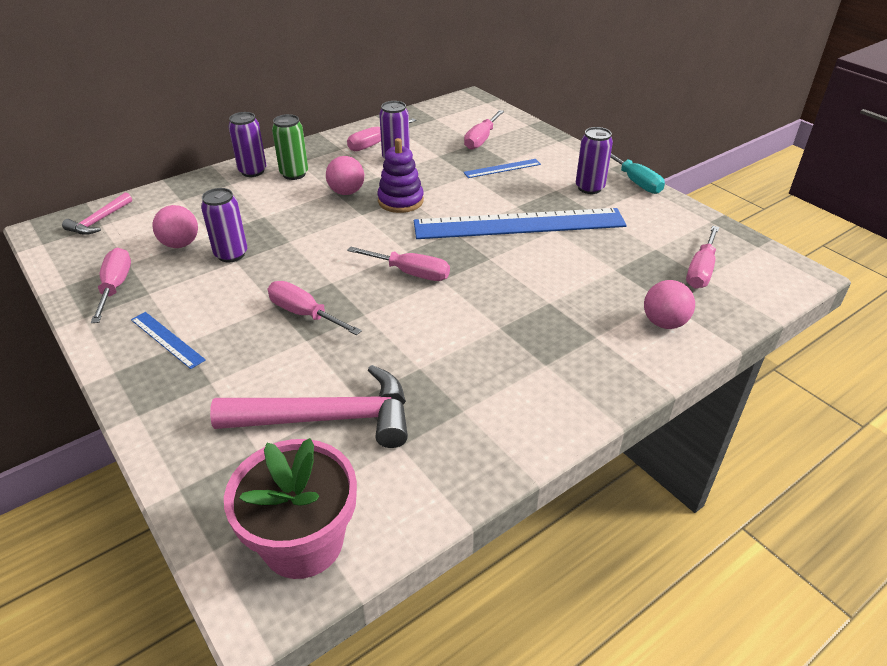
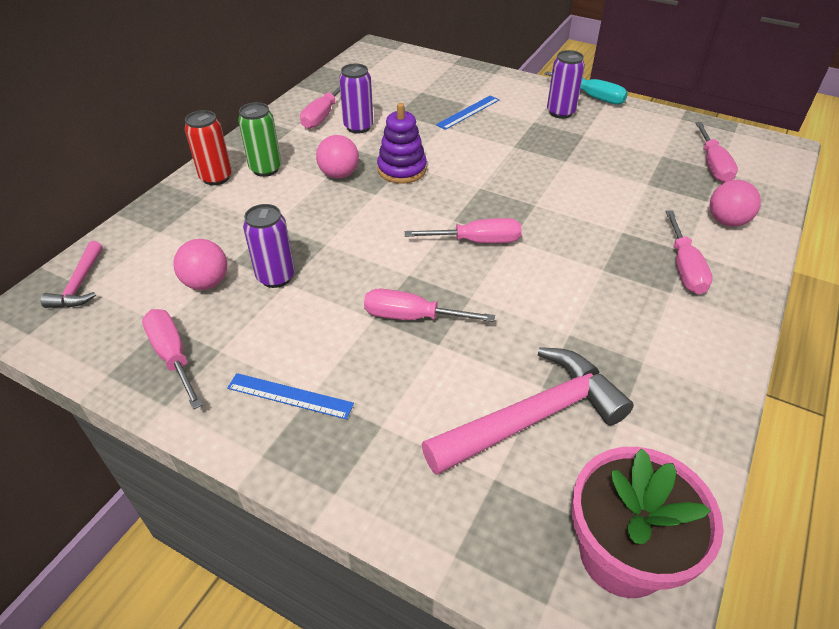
camera: 25 degrees left, 5 degrees up
(252, 171) = (216, 177): purple can -> red can
(481, 139) = (423, 88): pink screwdriver -> pink screwdriver (684, 268)
(519, 224) = (531, 163): blue ruler -> none

